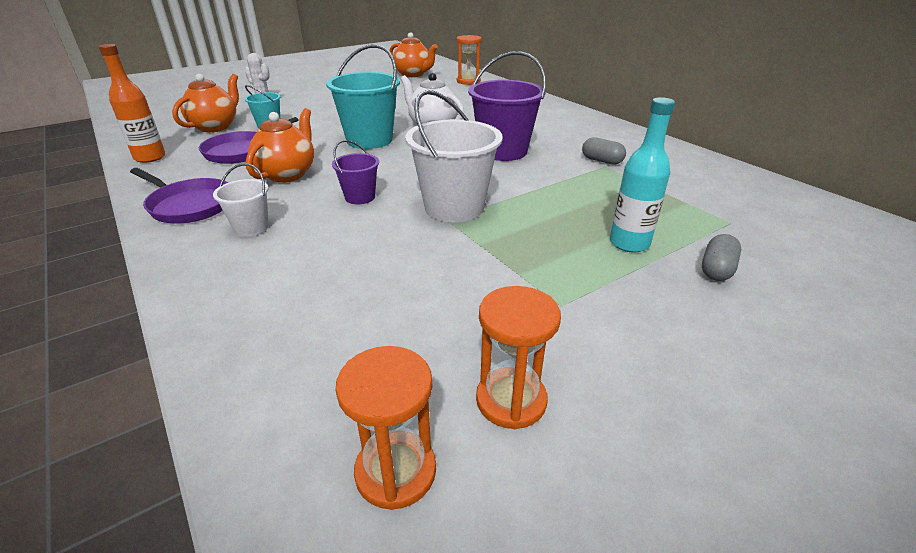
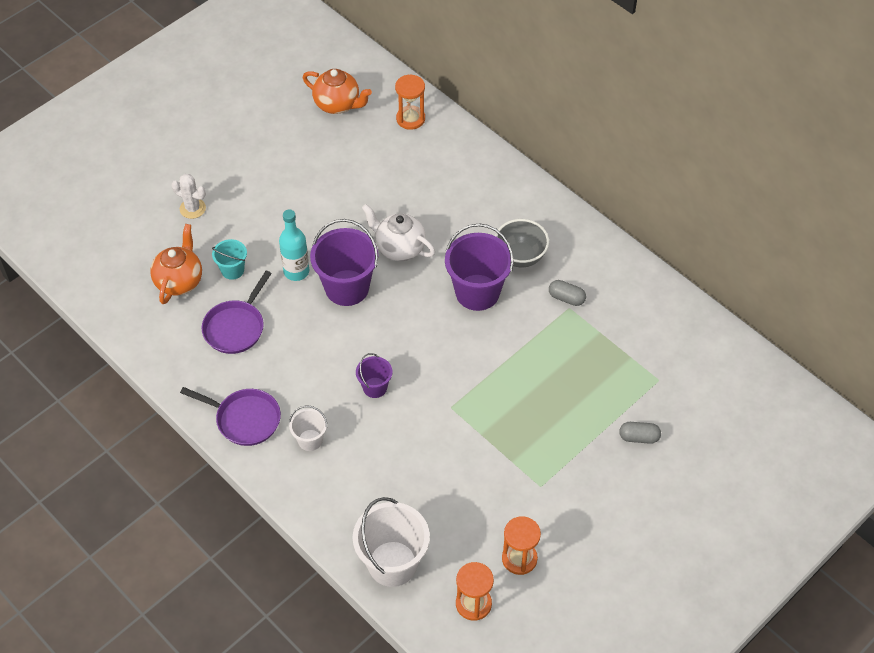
camera: 10 degrees left, 20 degrees up
(150, 157) = (158, 351): orange bottle -> none
(288, 174) = (299, 361): orange teapot -> none
(369, 140) = (347, 288): turquoise bucket -> purple bucket
(454, 207) = (453, 391): white bucket -> white bucket (392, 563)
(552, 137) = (520, 256): none -> grey bowl
(629, 243) = (584, 417): turquoise bottle -> turquoise bottle (296, 271)
(716, 269) = (639, 437): grey capsule -> grey capsule turned 75 degrees clockwise

